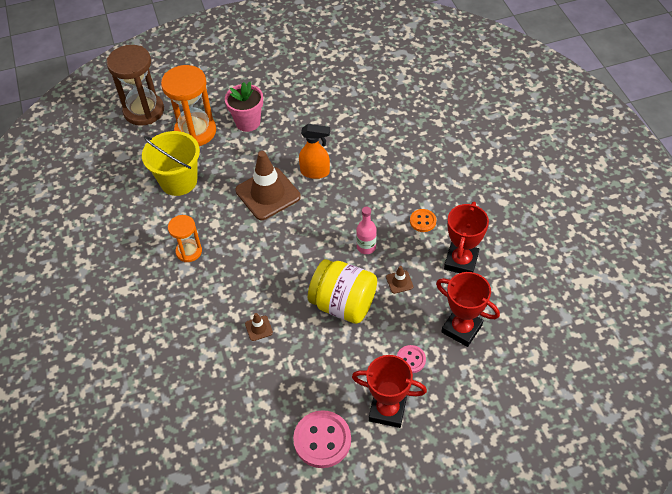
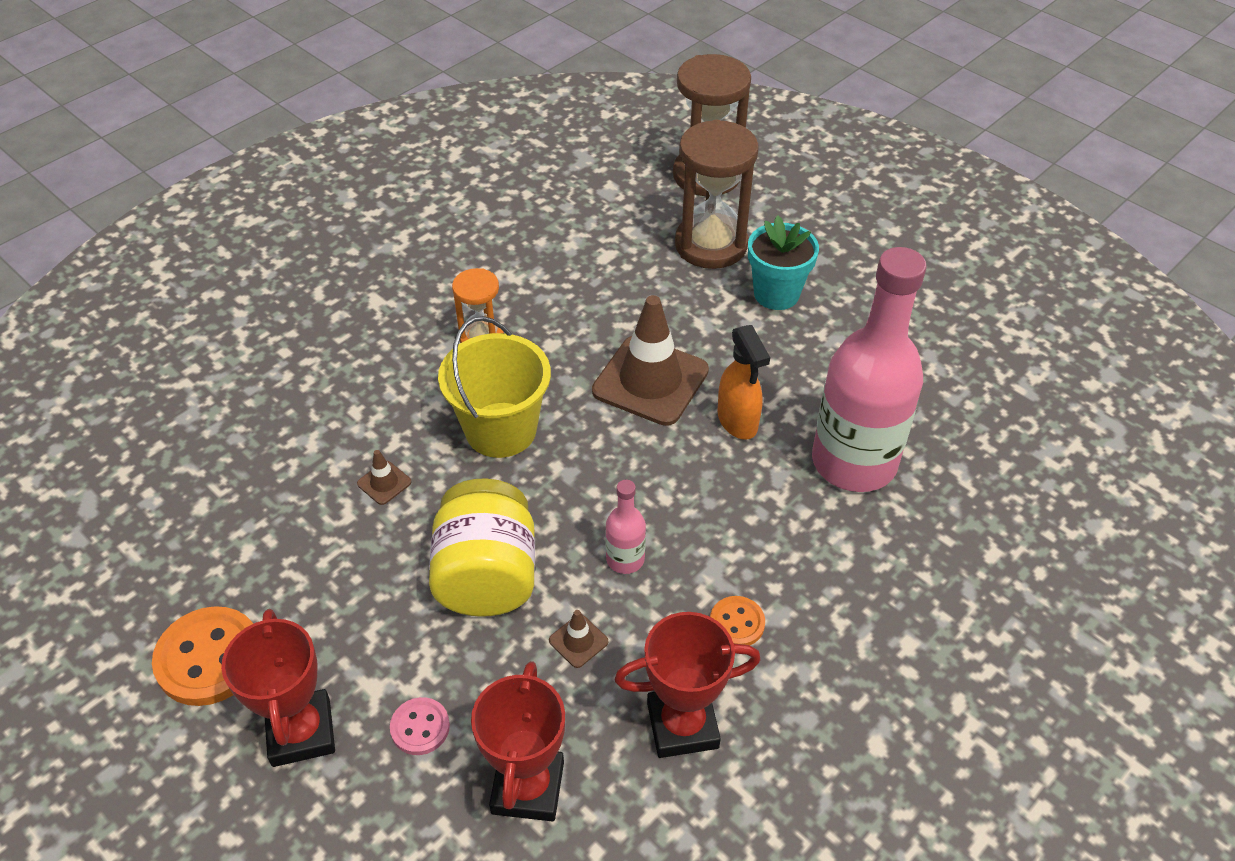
camera: 60 degrees right, 5 degrees down
(178, 181) = (604, 269): yellow bucket -> yellow bucket (501, 430)
(195, 131) = (711, 245): orange hourglass -> brown hourglass
(248, 122) = (776, 294): pink flower pot -> turquoise flower pot
(322, 440) = (209, 658): pink button -> orange button
(365, 142) = (854, 462): none -> pink bottle

